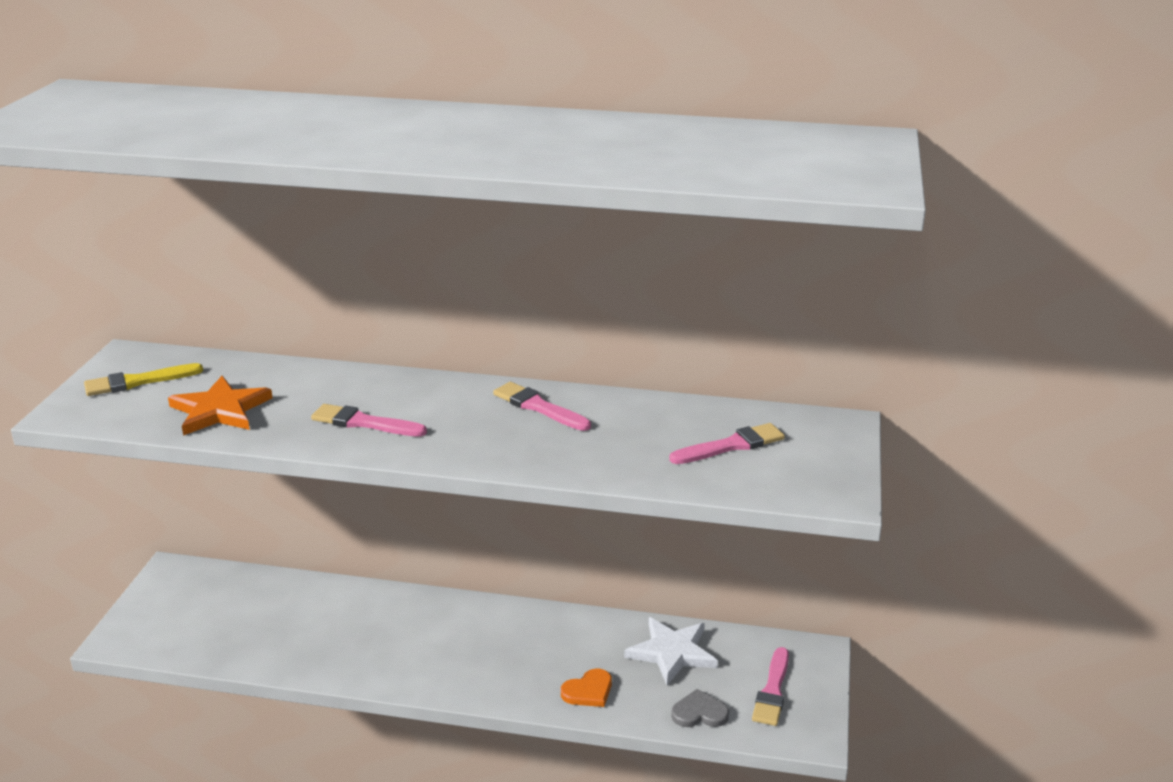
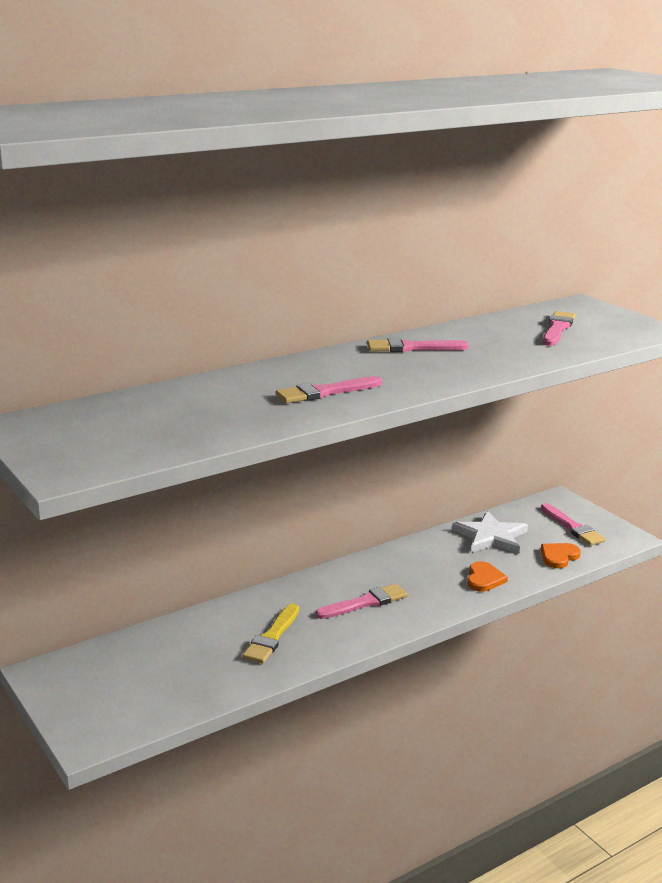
camera: 45 degrees left, 5 degrees down
(138, 382) = (76, 434): yellow brush -> yellow brush (272, 637)
(220, 410) = (198, 424): orange star -> none
(454, 650) = (365, 603): none -> pink brush
(699, 713) = (559, 556): grey heart -> orange heart

